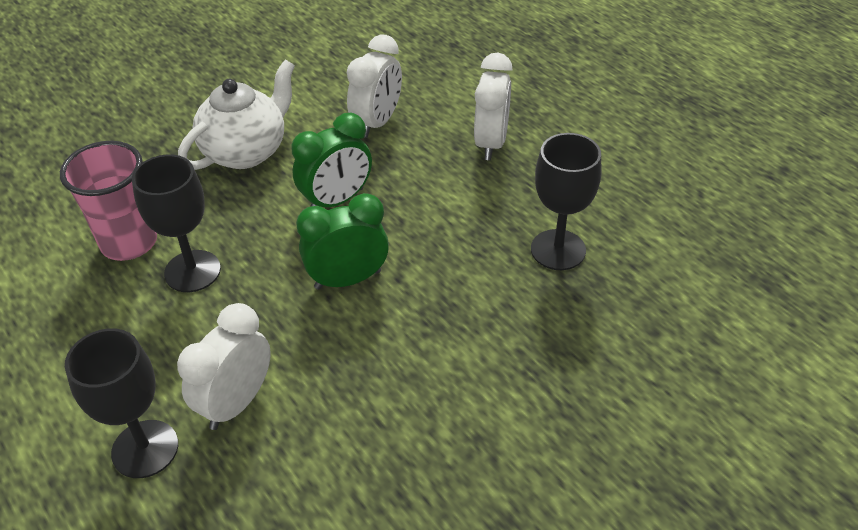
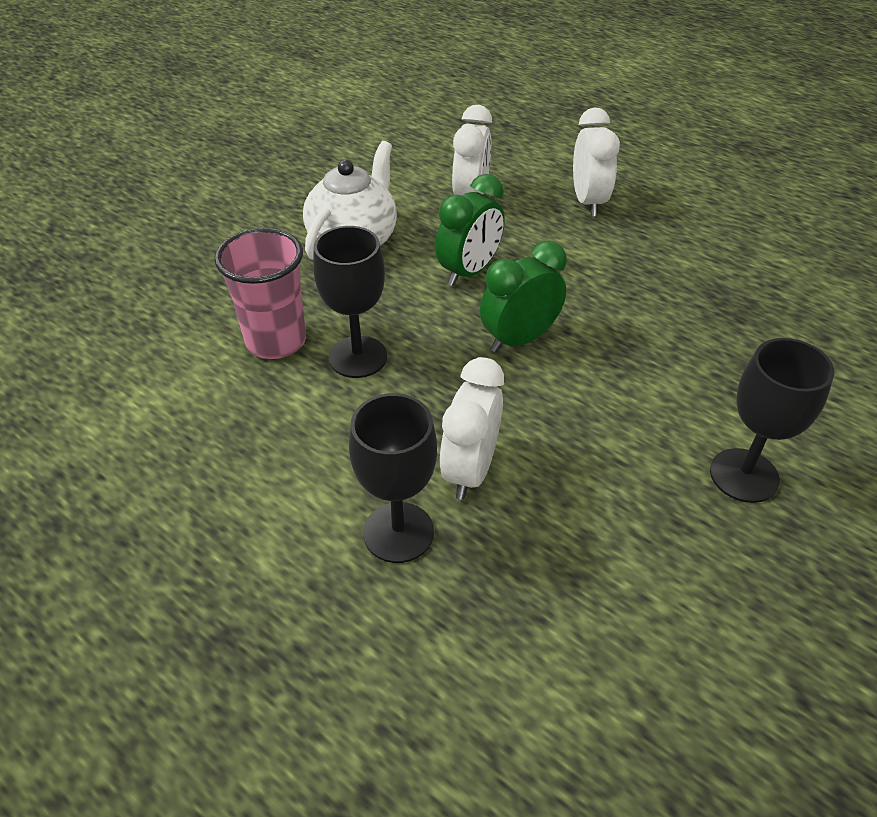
camera: 15 degrees left, 0 degrees up
(558, 250) = (701, 283): black goblet -> black goblet (744, 475)

